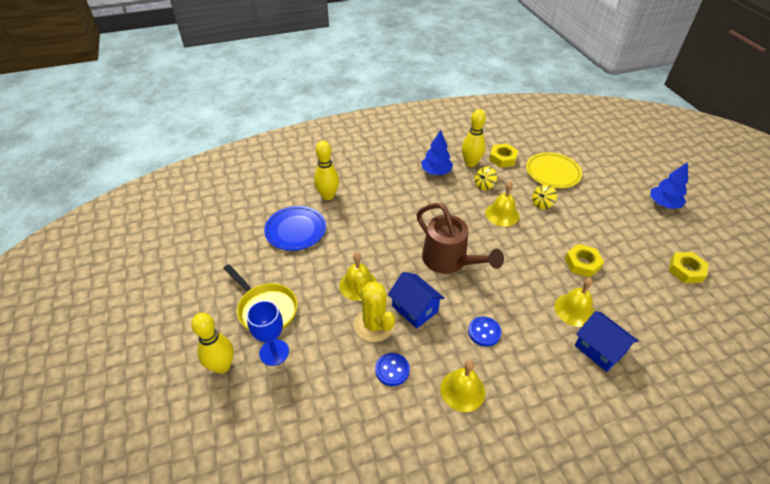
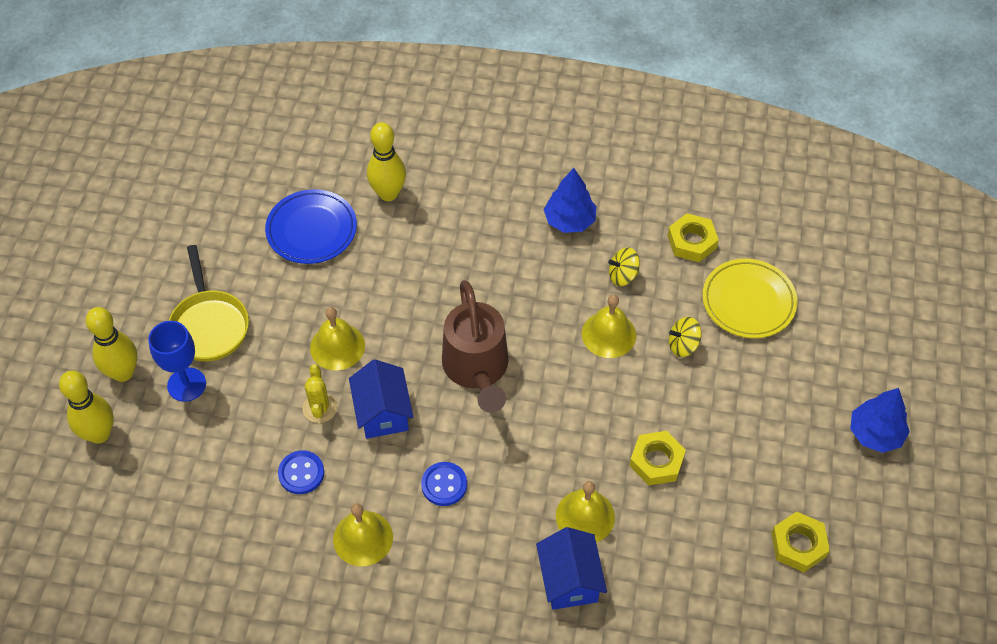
camera: 30 degrees right, 10 degrees up
(374, 324) = (320, 408): yellow cactus -> yellow cactus, size x0.62
(470, 163) = (634, 228): yellow bowling pin -> yellow bowling pin (99, 434)

